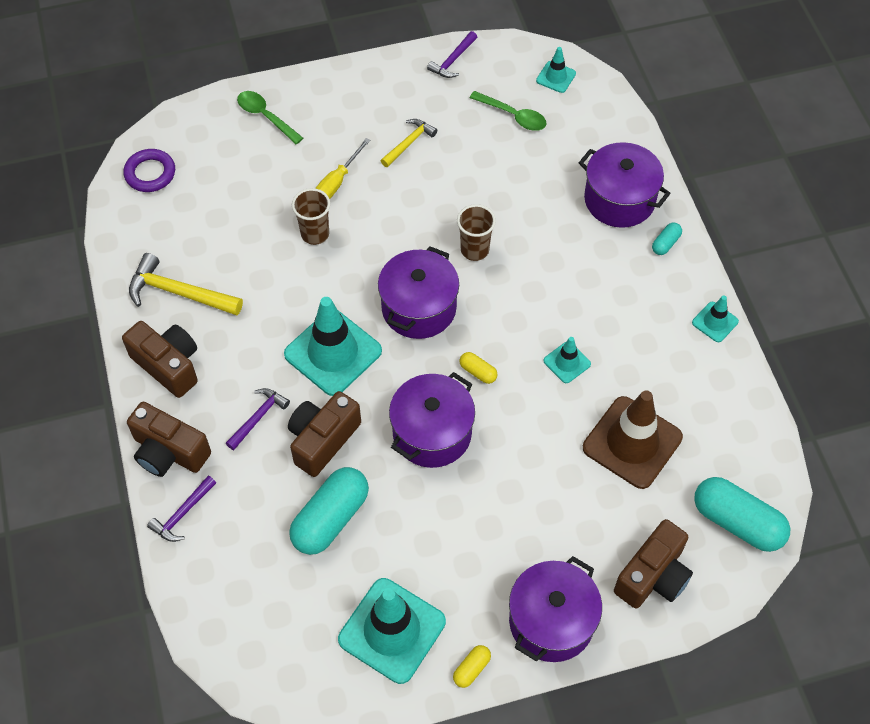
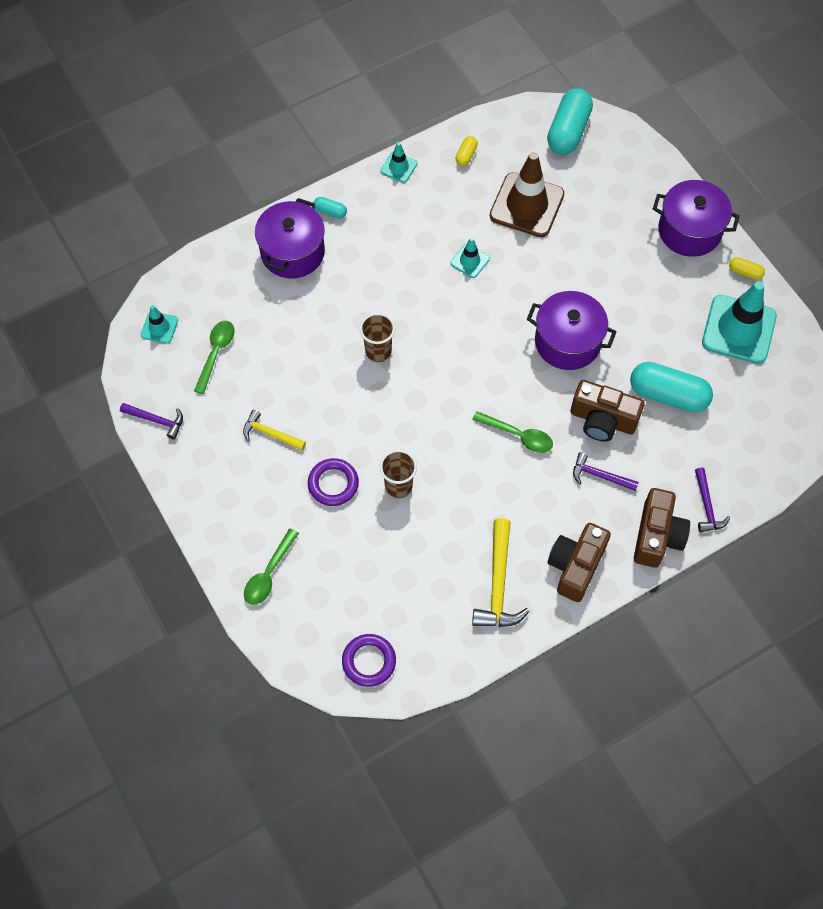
camera: 105 degrees left, 5 degrees up
(182, 514) = (707, 506): purple hammer -> purple hammer turned 60 degrees clockwise
(333, 352) = (518, 435): turquoise traffic cone -> green spoon
(337, 182) = (333, 484): yellow screwdriver -> purple ring
(419, 308) = (452, 380): purple pot -> none
(478, 372) = (500, 322): yellow capsule -> yellow capsule (466, 155)
(653, 576) = (630, 175): brown camera -> none

